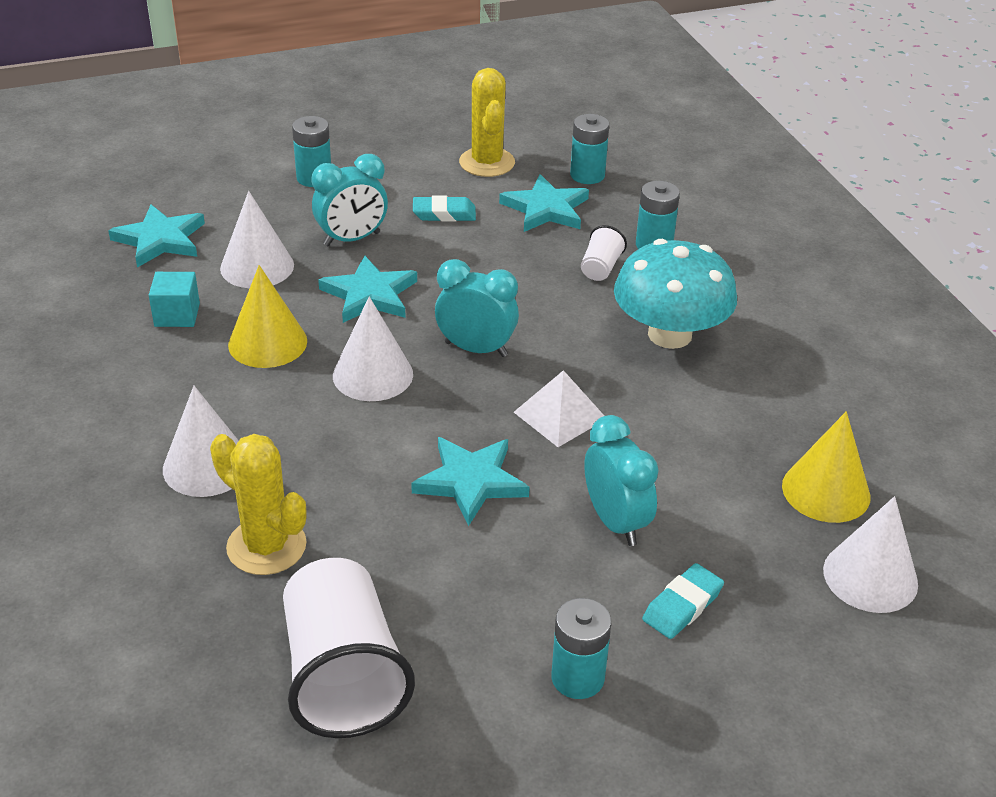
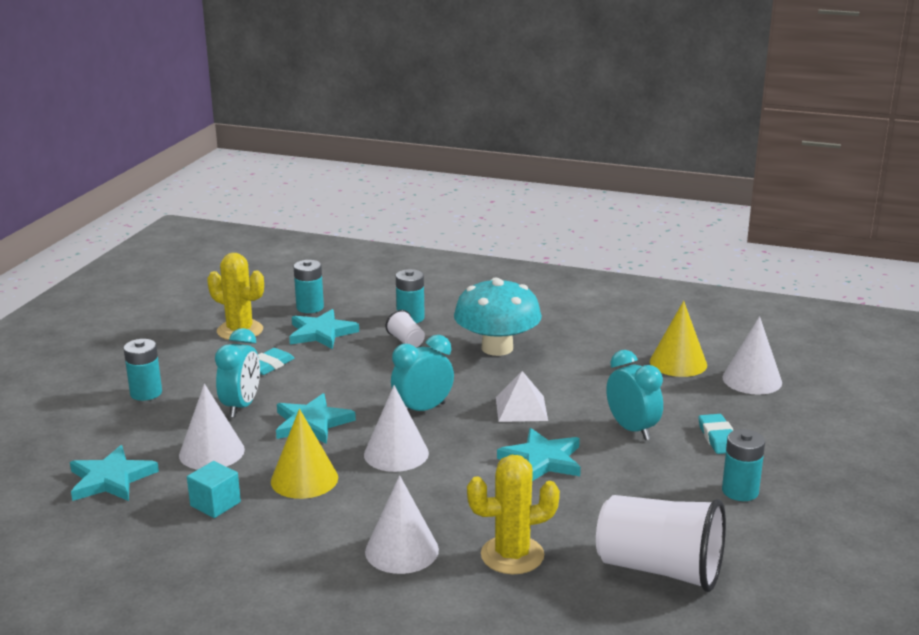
camera: 50 degrees left, 15 degrees down
(615, 522) = (632, 429): turquoise clock -> turquoise clock turned 45 degrees clockwise

